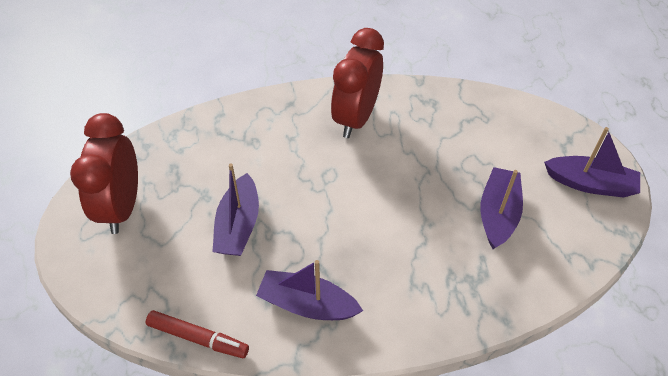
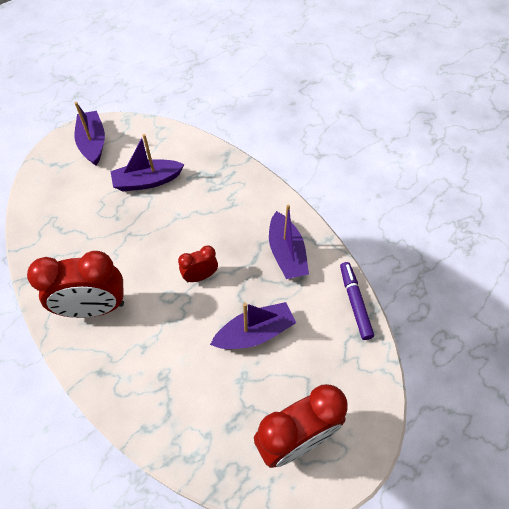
camera: 120 degrees left, 5 degrees up
(198, 338) = (355, 302): red marker -> purple marker
(334, 209) = (200, 276): none -> red clock

